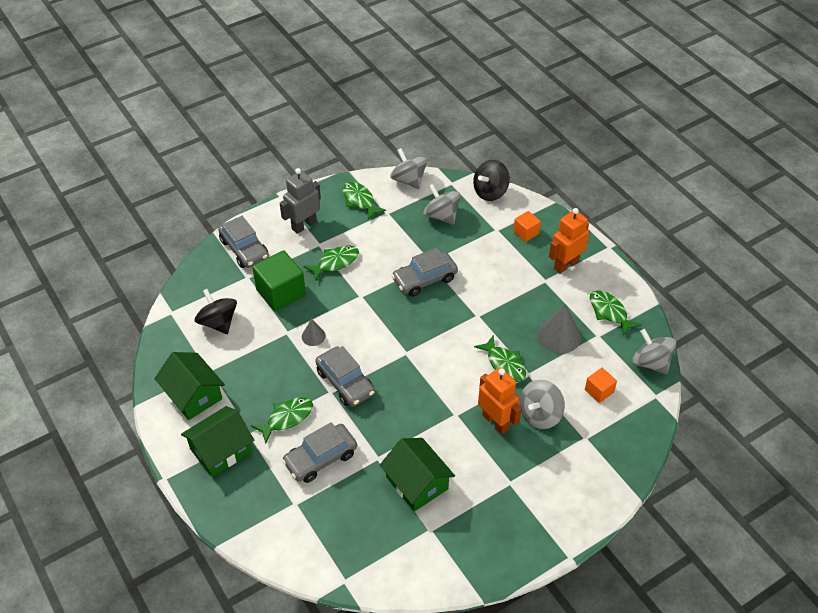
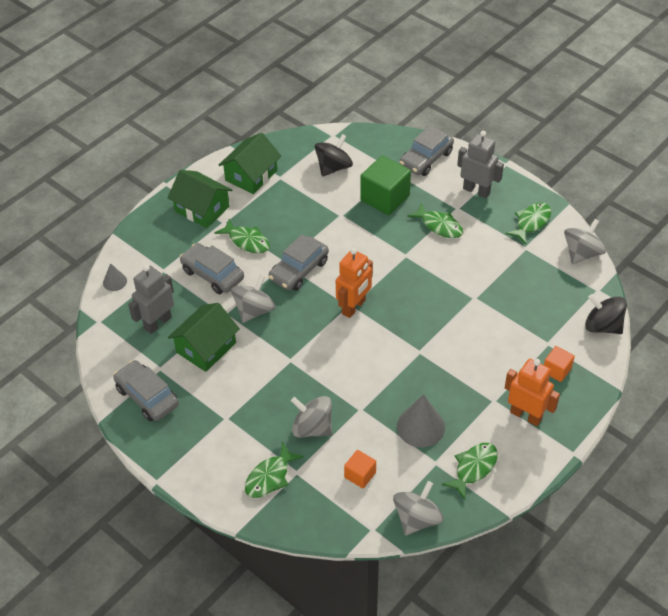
camera: 75 degrees right, 0 degrees up
(313, 336) = (343, 234): grey cone -> grey cone (115, 281)
(368, 522) = (157, 323): none -> grey robot
(424, 279) = (449, 298): grey car -> grey car (147, 396)
(441, 216) = (544, 292): grey spinning top -> grey spinning top (254, 310)
(496, 422) = (292, 393): orange robot -> orange robot (354, 307)
(504, 364) = (365, 386): green fish -> green fish (270, 477)

